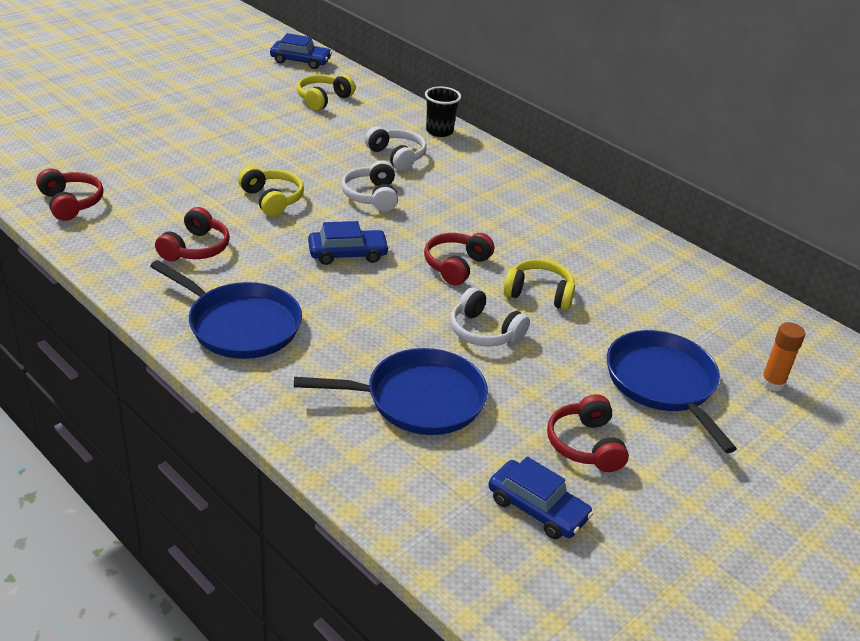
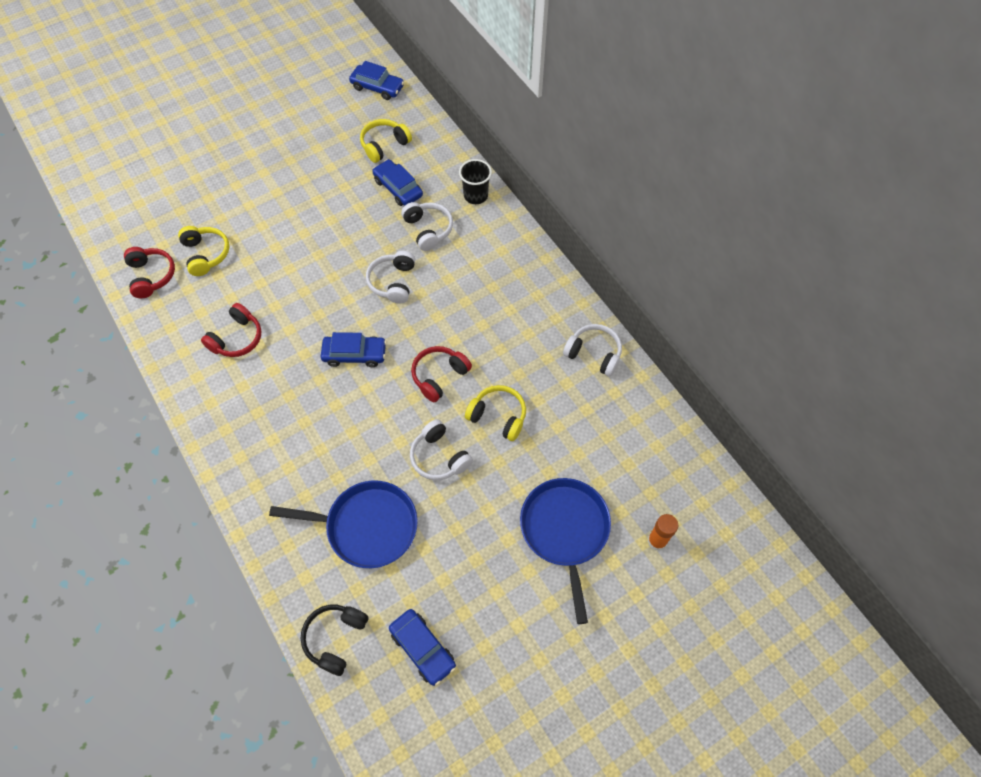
camera: 15 degrees right, 25 degrees up
(240, 325) = (252, 431): blue pan -> none
(272, 199) = (309, 281): yellow headphones -> yellow headphones (206, 254)
(350, 128) = (398, 188): none -> blue car
(417, 510) = (335, 638): none -> black headphones
(585, 445) = (480, 589): red headphones -> none
(623, 239) = (593, 354): none -> white headphones

